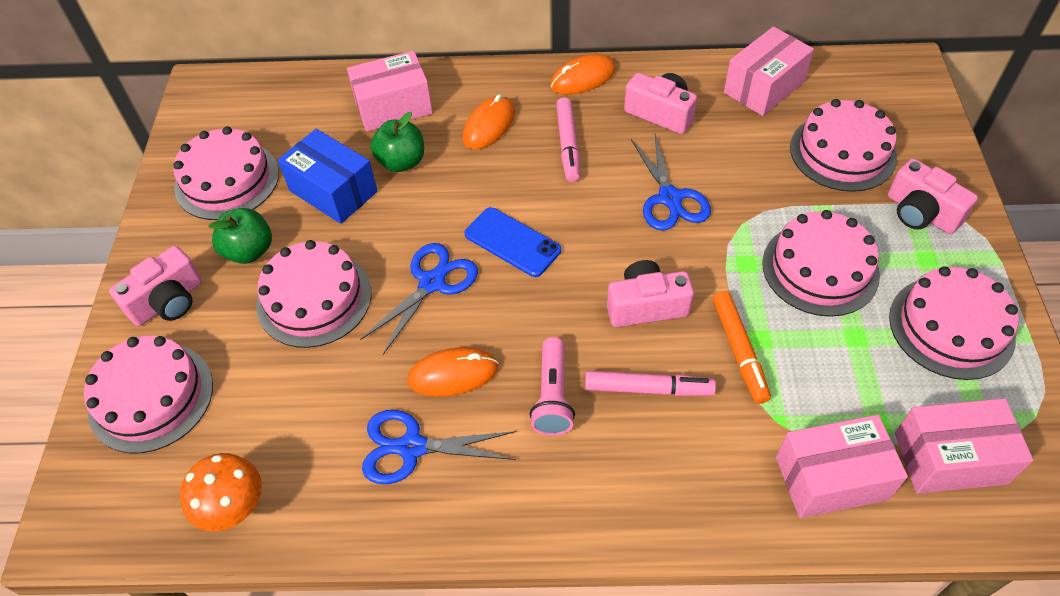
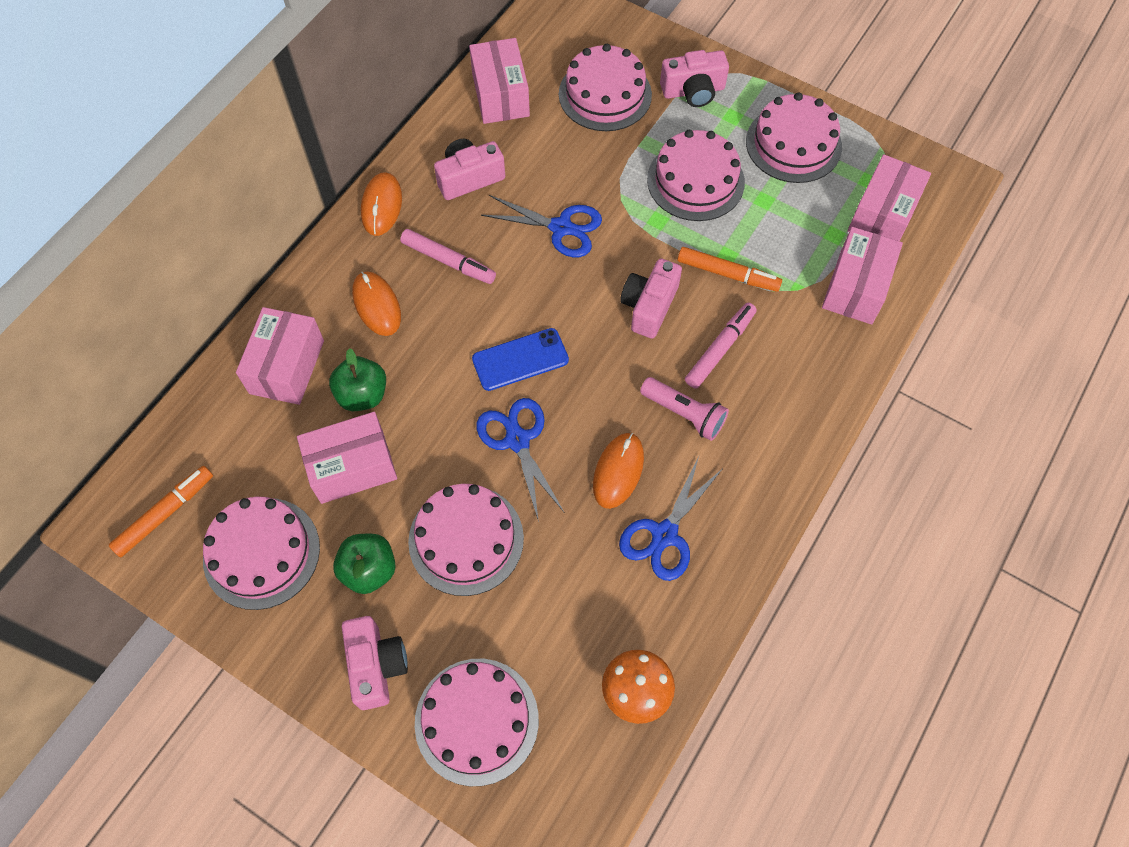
camera: 60 degrees left, 10 degrees up
(227, 112) = (165, 514): none -> orange marker
(333, 191) = (352, 467): blue box -> pink box

